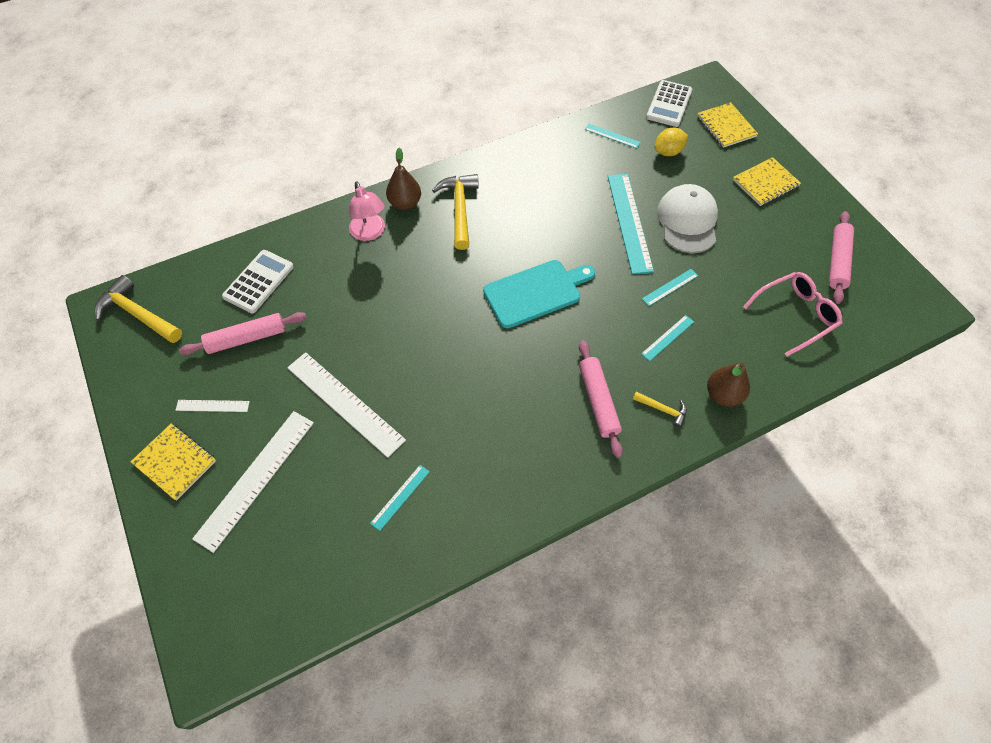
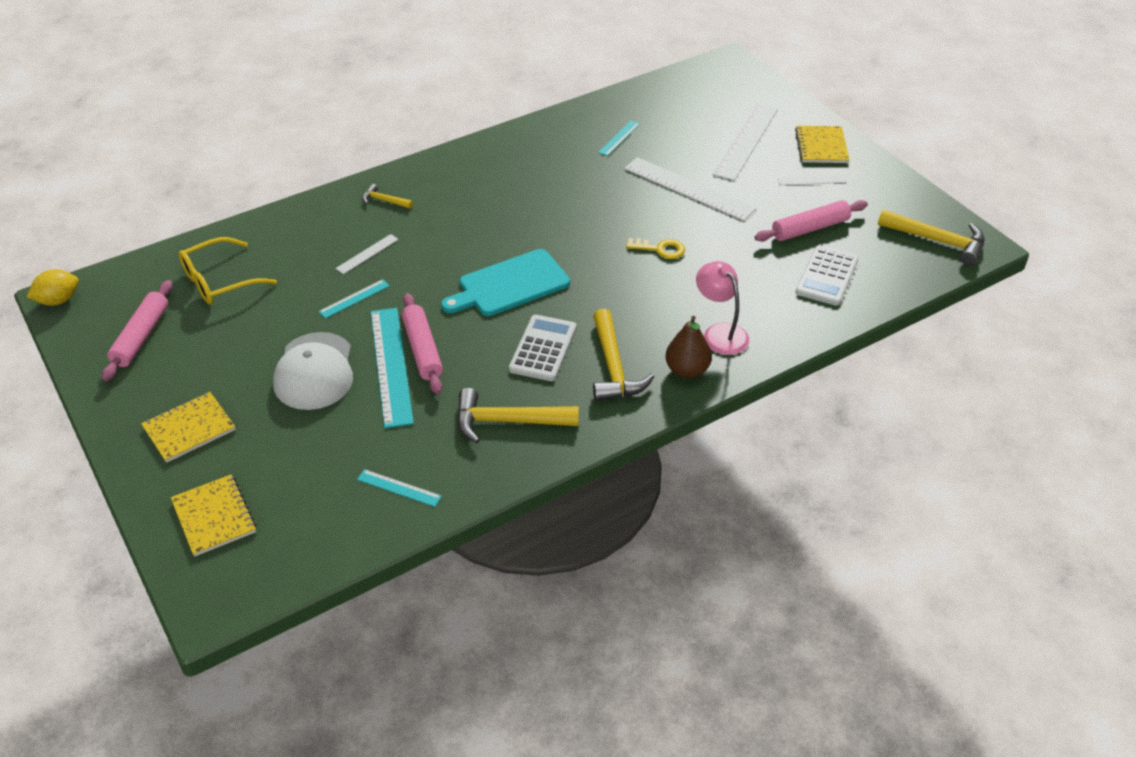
camera: 175 degrees right, 15 degrees down
(175, 462) = (821, 146): yellow notebook -> yellow notebook turned 60 degrees clockwise
(395, 323) = (660, 249): none -> yellow key
(540, 174) = (508, 421): none -> yellow hammer
(598, 401) = (446, 203): pink rolling pin -> pink rolling pin (422, 350)
(667, 337) = (367, 254): turquoise ruler -> white ruler
(668, 152) = (317, 467): yellow lemon -> yellow lemon (58, 300)
(669, 104) = (296, 553): white calculator -> white calculator (543, 348)
(723, 395) = (322, 214): brown pear -> none
(796, 315) = (219, 281): pink glasses -> yellow glasses

